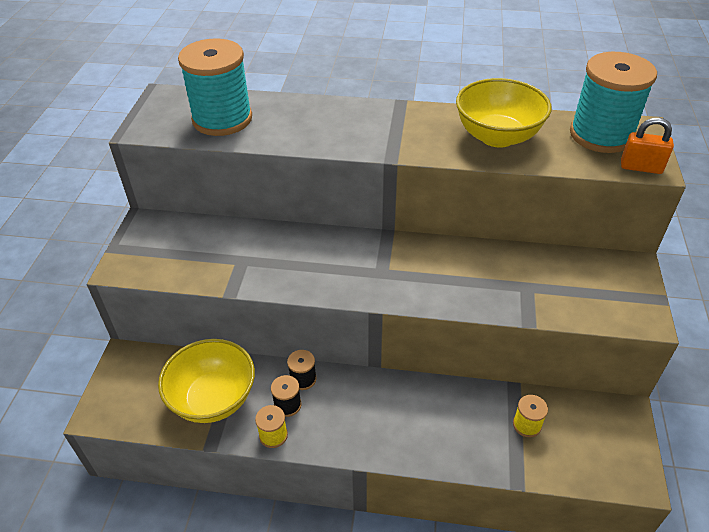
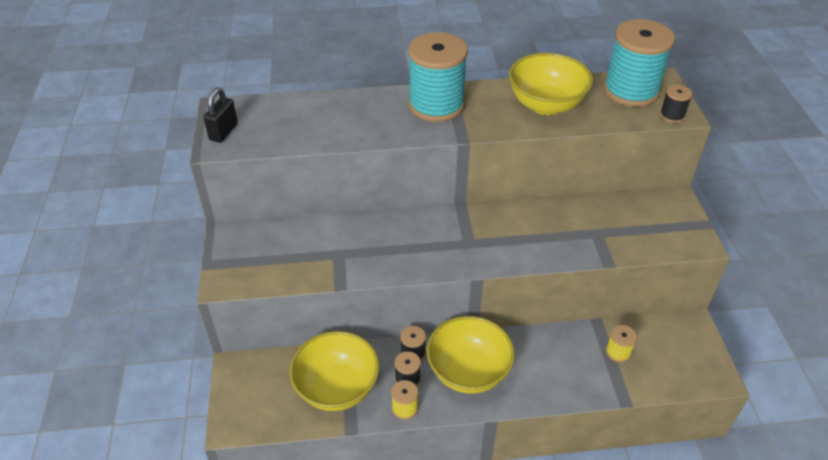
camera: 15 degrees left, 0 degrees up
(154, 117) = (223, 132): none -> black padlock
(222, 119) = (291, 124): turquoise spool -> turquoise spool (436, 105)
(353, 411) = (468, 372): none -> yellow bowl
(641, 167) = (672, 115): orange padlock -> black spool

